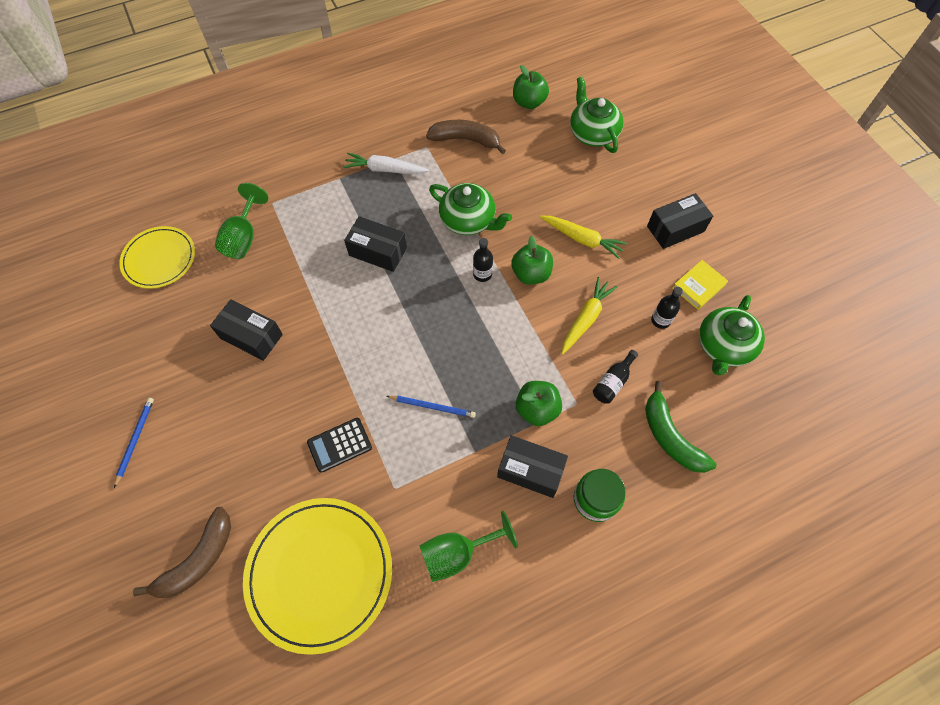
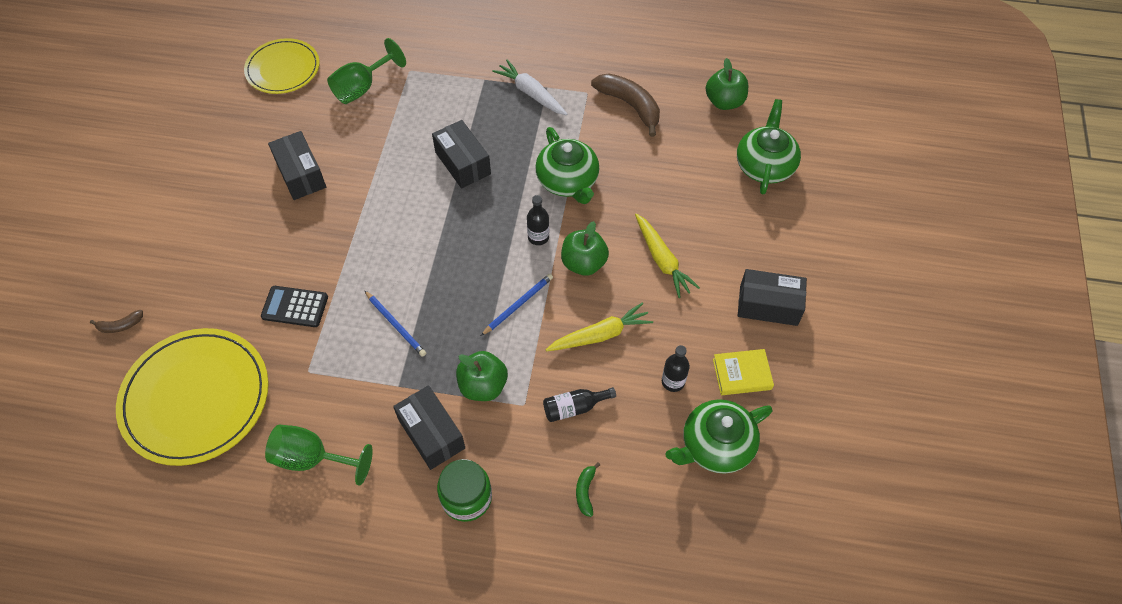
camera: 35 degrees right, 5 degrees down
(135, 440) = (151, 204): blue pencil -> blue pencil (518, 305)
(198, 560) = (120, 325): brown banana -> brown banana, size x0.48
(670, 436) = (585, 491): green banana -> green banana, size x0.48

